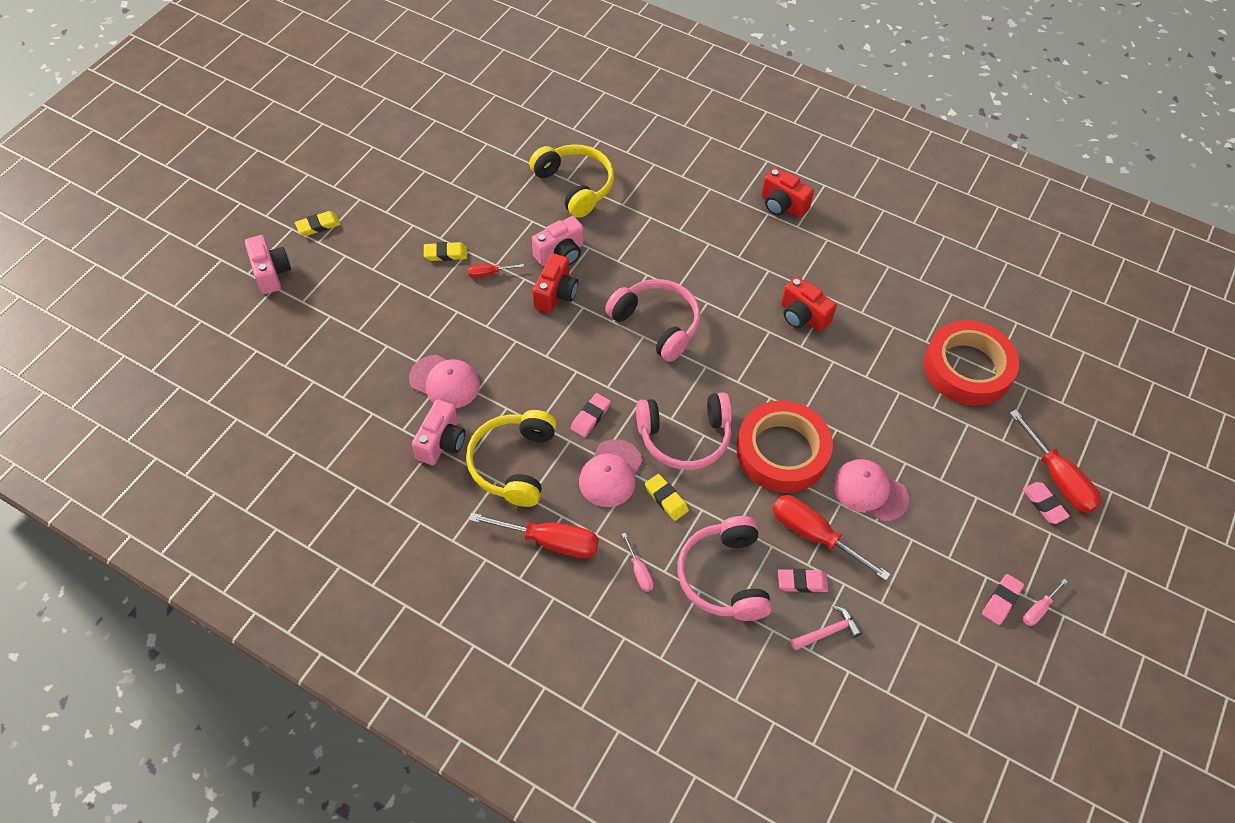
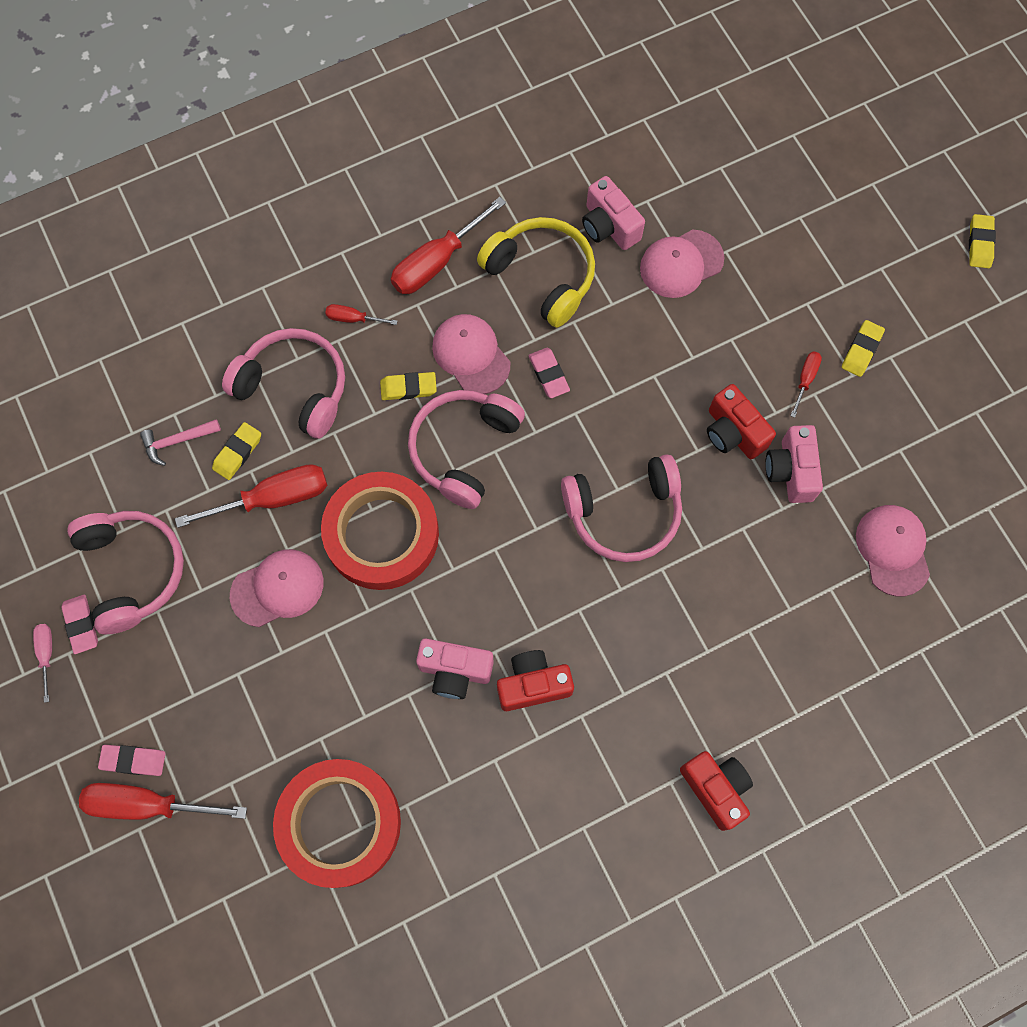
camera: 125 degrees right, 15 degrees up
(271, 273) = (931, 171): pink camera -> pink camera (455, 671)
(575, 186) = (893, 550): yellow headphones -> pink cap
(639, 571) = (353, 318): pink screwdriver -> red screwdriver
(782, 205) = (716, 788): red camera -> red camera turned 75 degrees clockwise
(802, 582) = (237, 452): pink eraser -> yellow eraser
(828, 632) = (177, 441): pink hammer -> pink hammer turned 60 degrees clockwise
(940, 594) = (132, 571): none -> pink headphones

